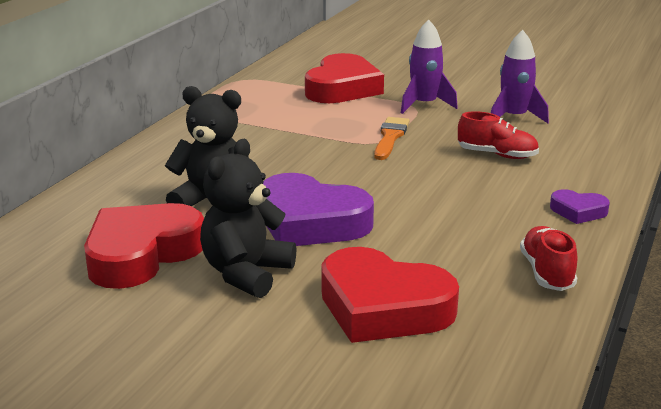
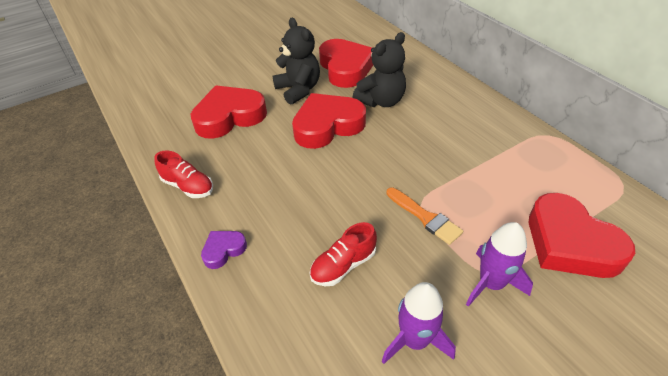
camera: 125 degrees right, 20 degrees up
(310, 222) = (327, 125): purple heart -> red heart

